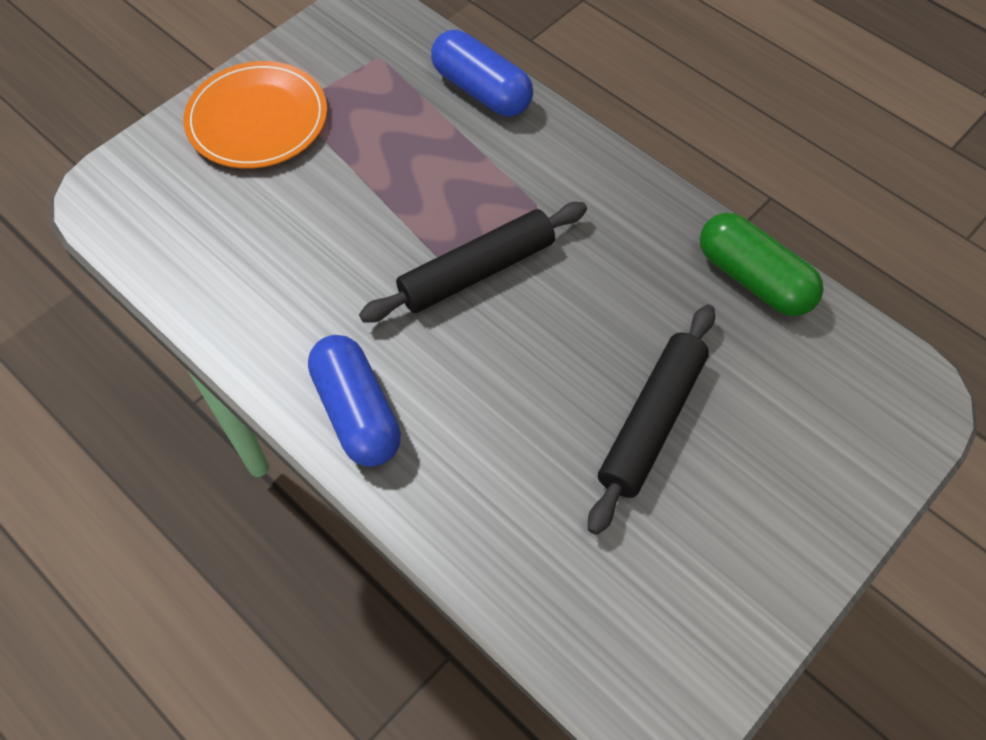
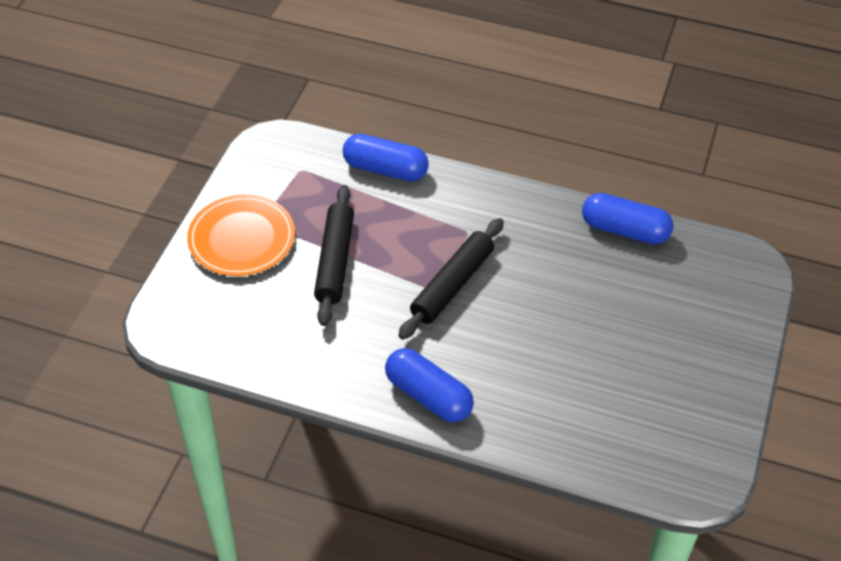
camera: 25 degrees left, 10 degrees down
(652, 422) = (611, 334): black rolling pin -> black rolling pin (335, 261)
(753, 279) = (624, 230): green capsule -> blue capsule

